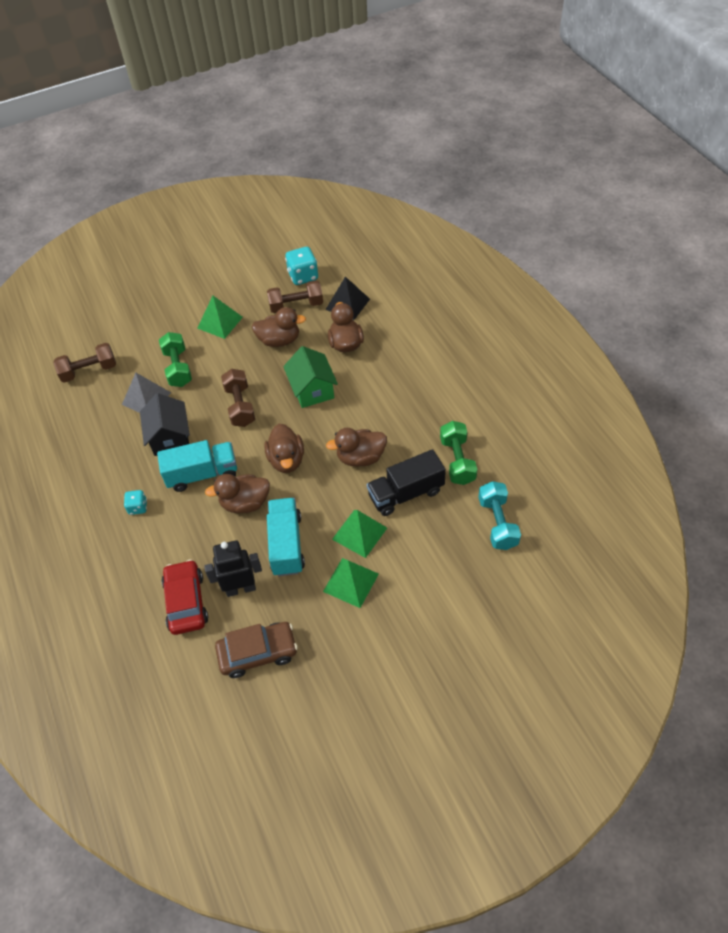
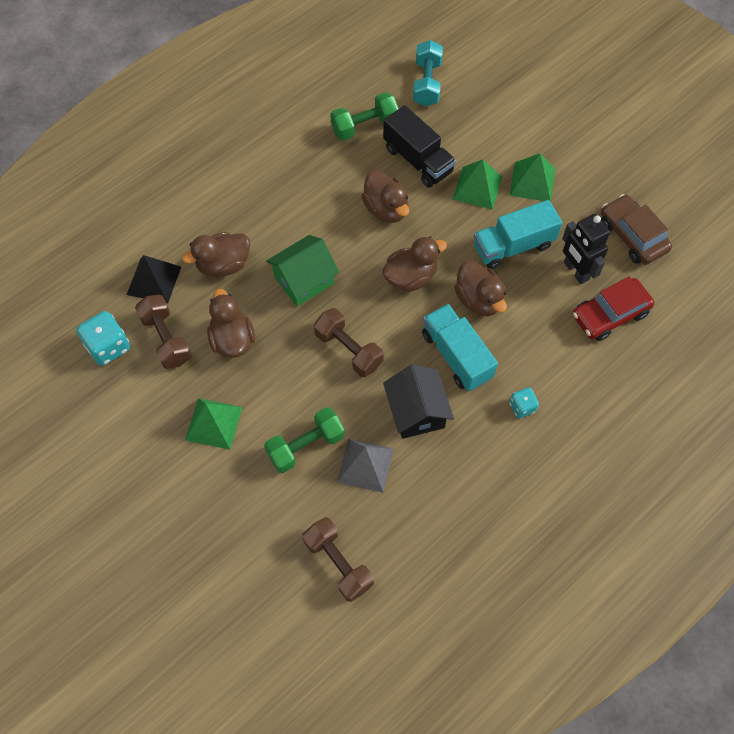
camera: 110 degrees left, 10 degrees up
(170, 437) = (416, 411): black house -> black house turned 75 degrees counterclockwise
(240, 406) = (348, 350): brown dumbbell -> brown dumbbell turned 75 degrees clockwise
(497, 523) = (427, 83): turquoise dumbbell -> turquoise dumbbell turned 60 degrees counterclockwise

